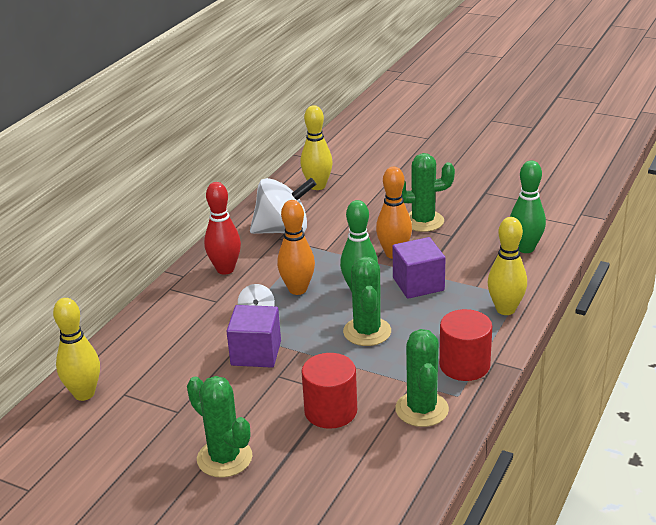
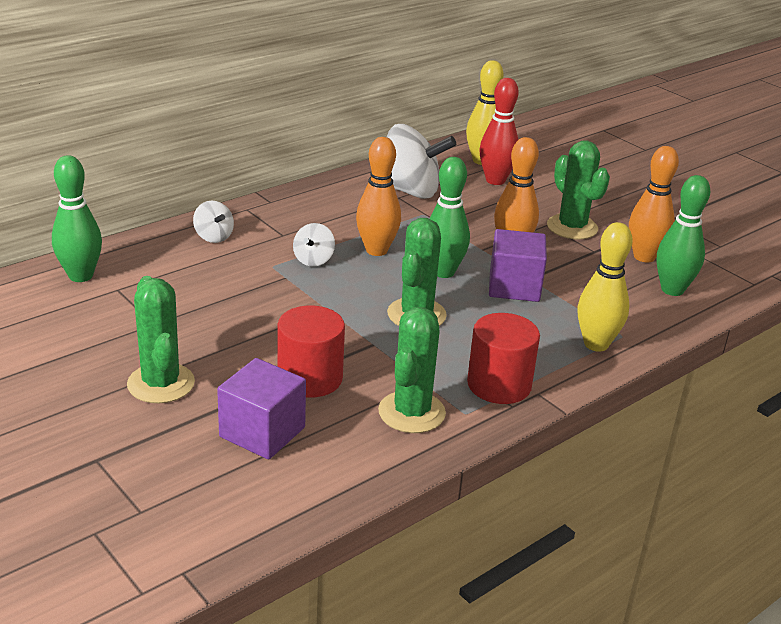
camera: 20 degrees right, 0 degrees up
(84, 394) = (81, 276): yellow bowling pin -> green bowling pin
(163, 322) = (213, 237): none -> white spinning top
(225, 269) = (317, 208): red bowling pin -> red bowling pin (495, 180)
(256, 353) = (280, 296): purple cube -> purple cube (262, 432)
(423, 221) = (572, 227): green cactus -> green cactus turned 45 degrees clockwise
(489, 228) = (644, 257): none -> orange bowling pin

